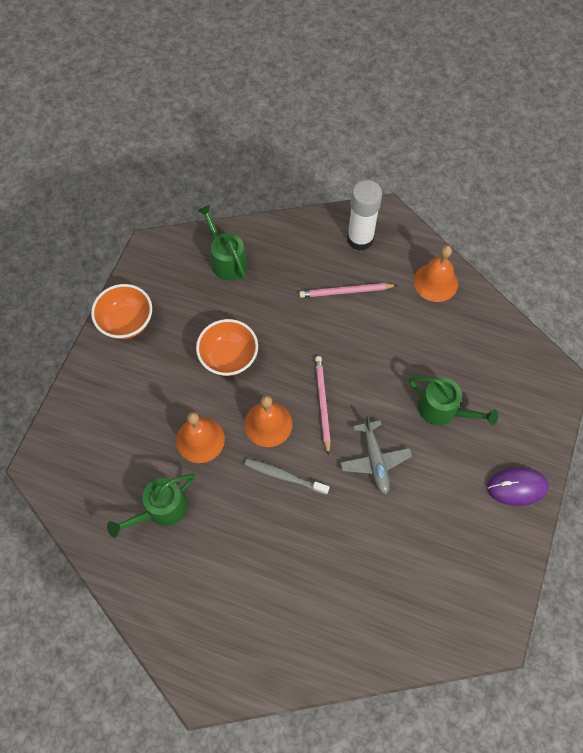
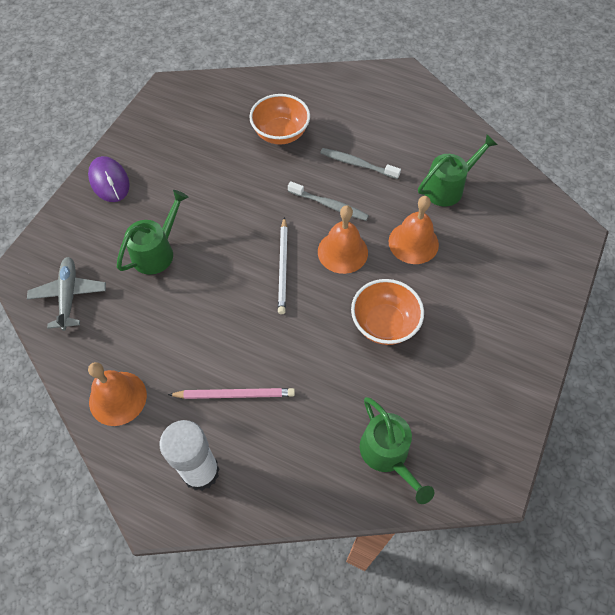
camera: 175 degrees left, 5 degrees down
(126, 322) = (511, 376): orange bowl -> orange bowl (280, 134)
(257, 533) = (357, 164): none -> grey toothbrush
(322, 403) = (283, 267): pink pencil -> white pencil
(375, 460) = (238, 212): grey plane -> grey plane (69, 296)
(443, 410) = (157, 251): green watering can -> green watering can turned 90 degrees clockwise
(517, 487) = (109, 181): purple mouse -> purple mouse turned 60 degrees clockwise

